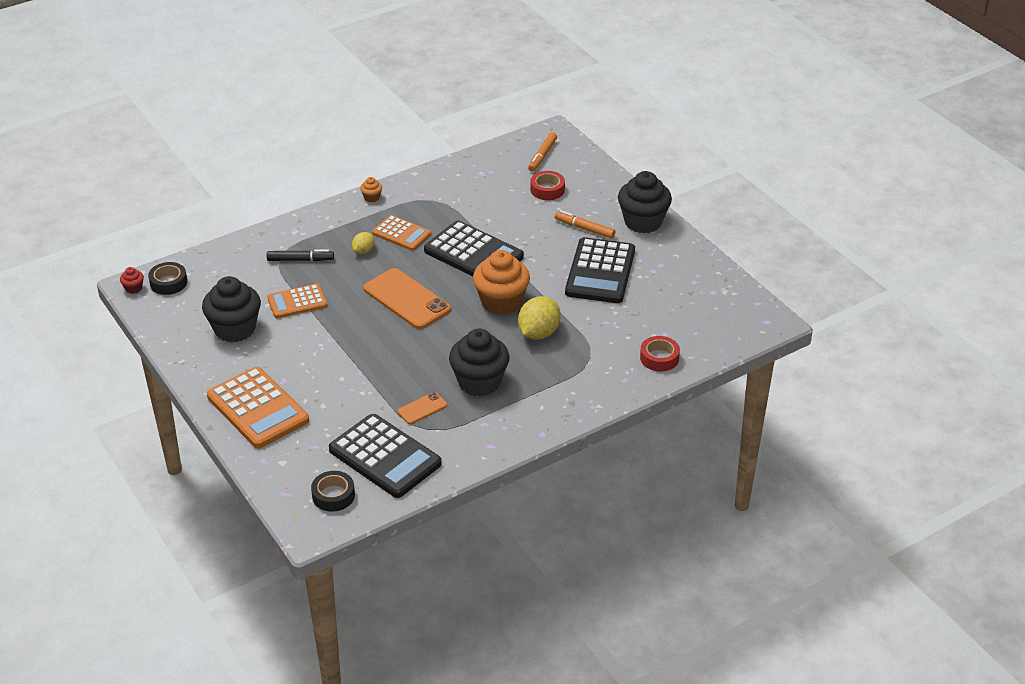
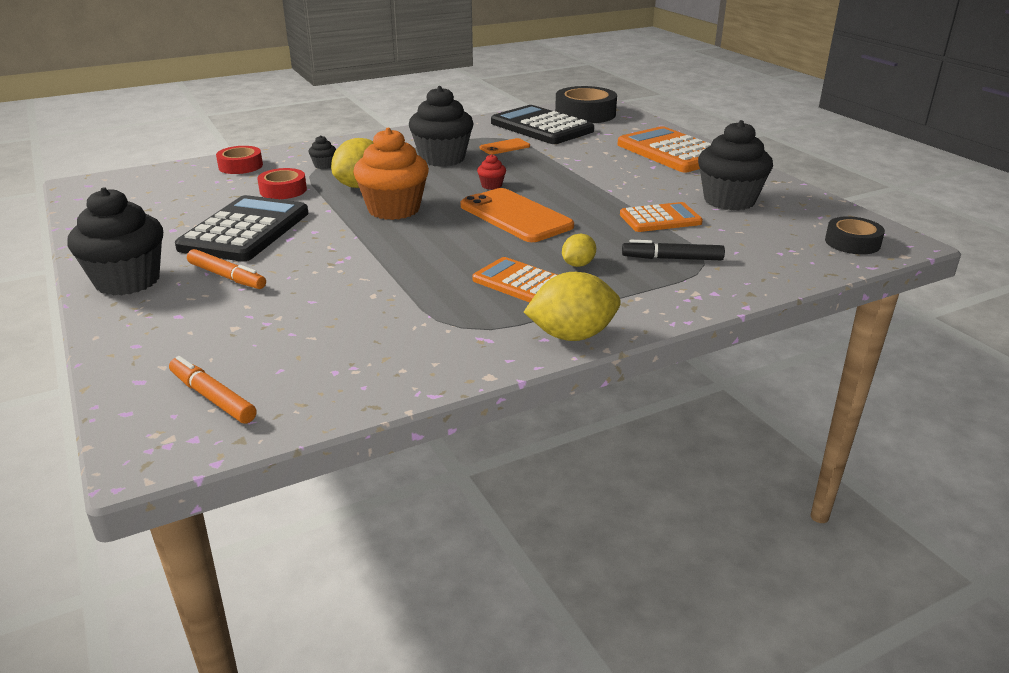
camera: 175 degrees left, 10 degrees down
(133, 288) = (897, 239): red cupcake -> red cupcake (491, 186)
(333, 495) = (585, 114): black tape -> black tape, size x1.66
(372, 197) = (572, 335): orange cupcake -> yellow lemon
(473, 254) = (413, 255): black calculator -> none
(542, 156) = (212, 397): orange marker -> orange marker turned 75 degrees counterclockwise
(547, 190) = (247, 333): red tape -> red tape (283, 190)
(585, 363) = (324, 165): none -> black cupcake

